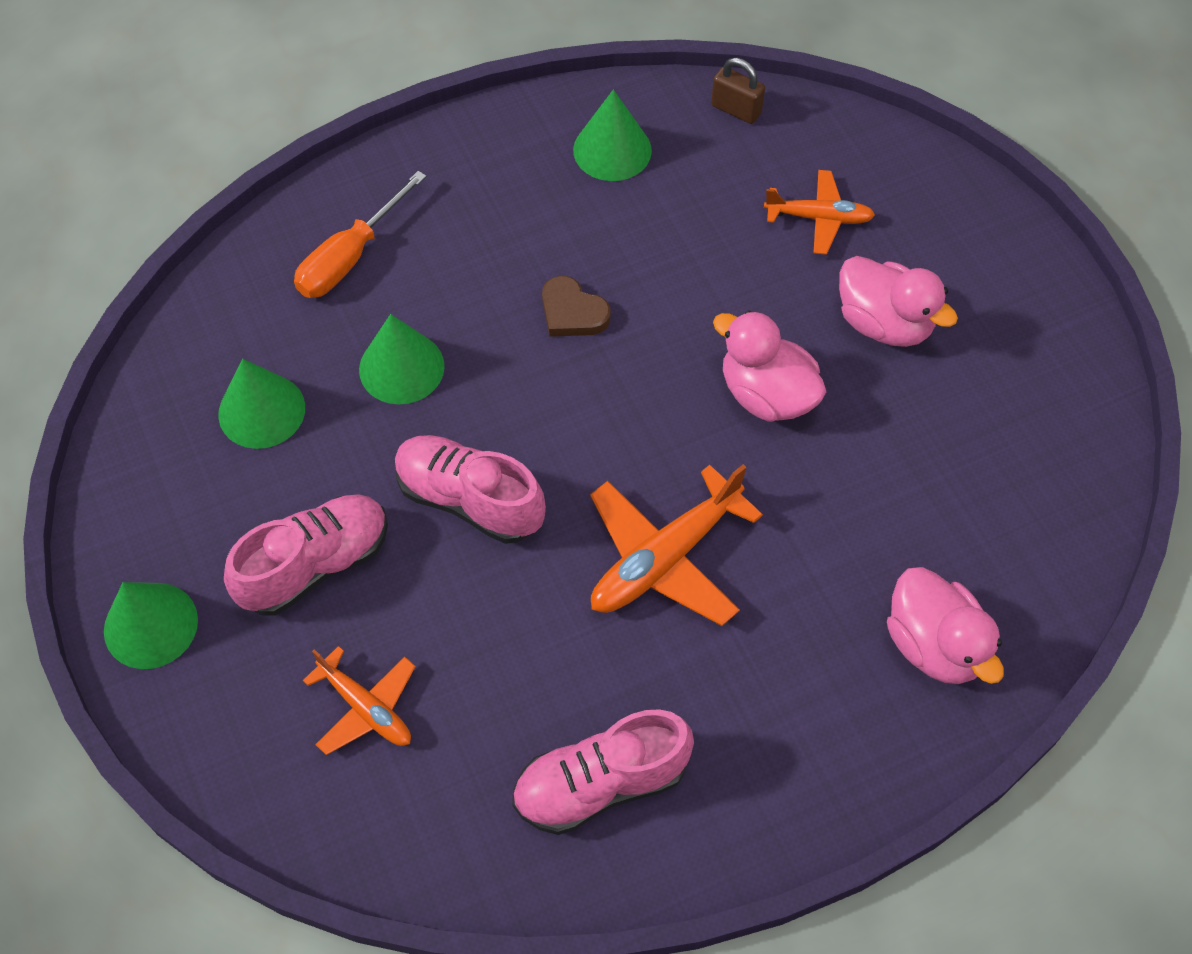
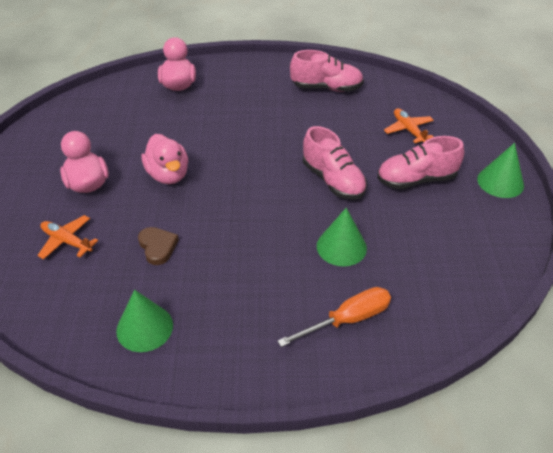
camera: 155 degrees left, 15 degrees down
(261, 411) = (427, 252): green cone -> none
(572, 312) = (234, 241): brown heart -> brown heart (158, 247)
(664, 558) = (259, 136): orange plane -> none
(736, 110) = (48, 324): brown padlock -> none

